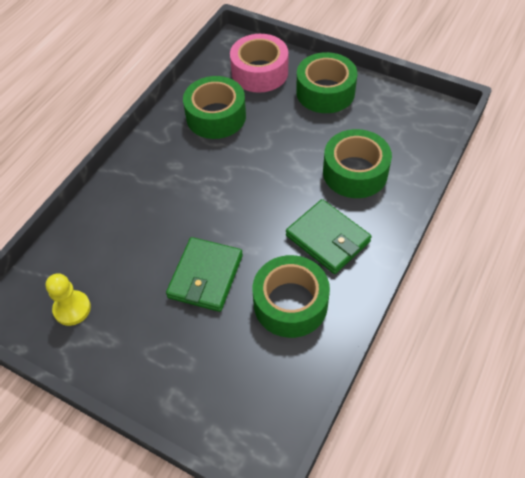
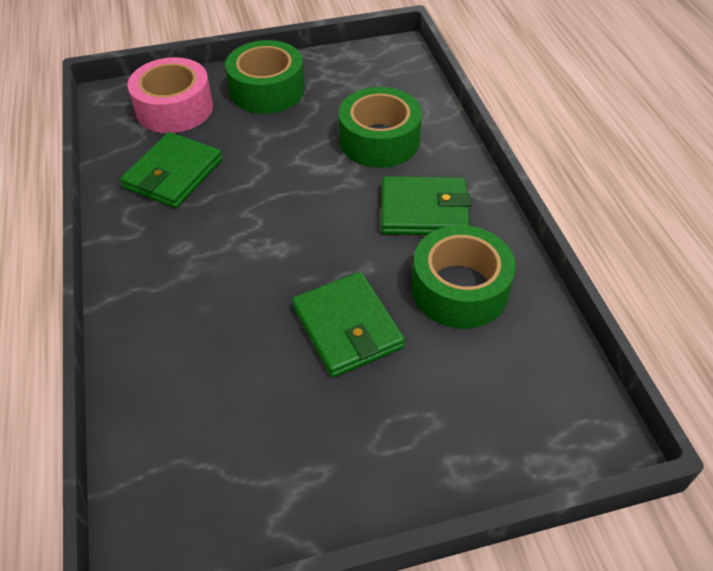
camera: 45 degrees left, 5 degrees down
(72, 309) = (231, 478): yellow pawn -> none
(216, 116) = (173, 174): green tape -> green wallet

